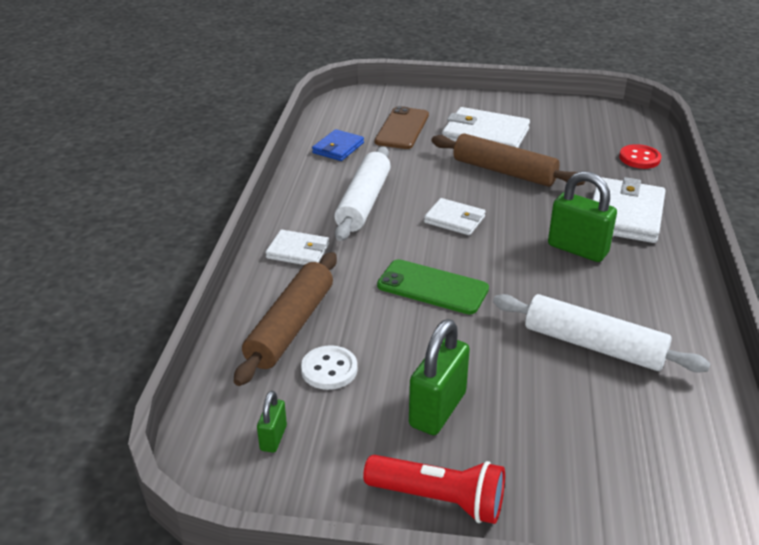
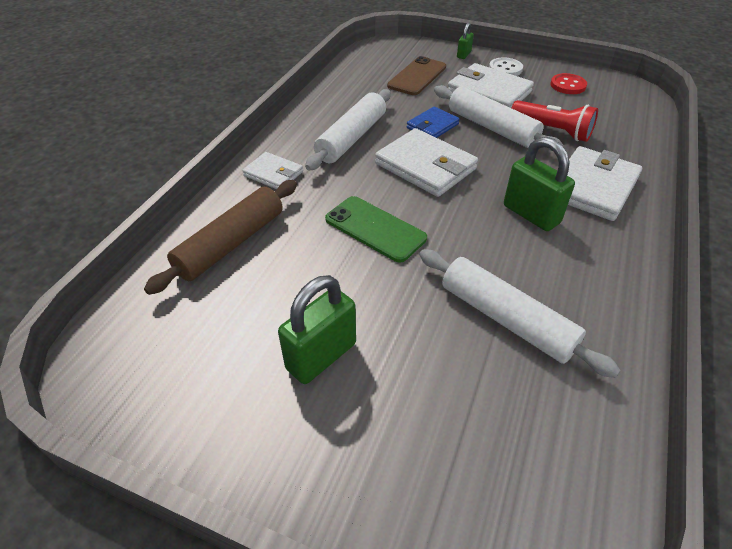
camera: 15 degrees right, 10 degrees up
(273, 438) = (159, 352): green padlock -> green padlock (463, 55)
(329, 369) = (243, 293): white button -> white button (505, 69)
(338, 148) = (353, 86): blue wallet -> blue wallet (432, 126)
(439, 499) = (276, 457): red flashlight -> red flashlight (552, 131)
(454, 220) = (425, 166): white wallet -> white wallet, size x1.73
(504, 171) = (492, 128): brown rolling pin -> white rolling pin
(639, 158) = (629, 133): red button -> red button (568, 85)

